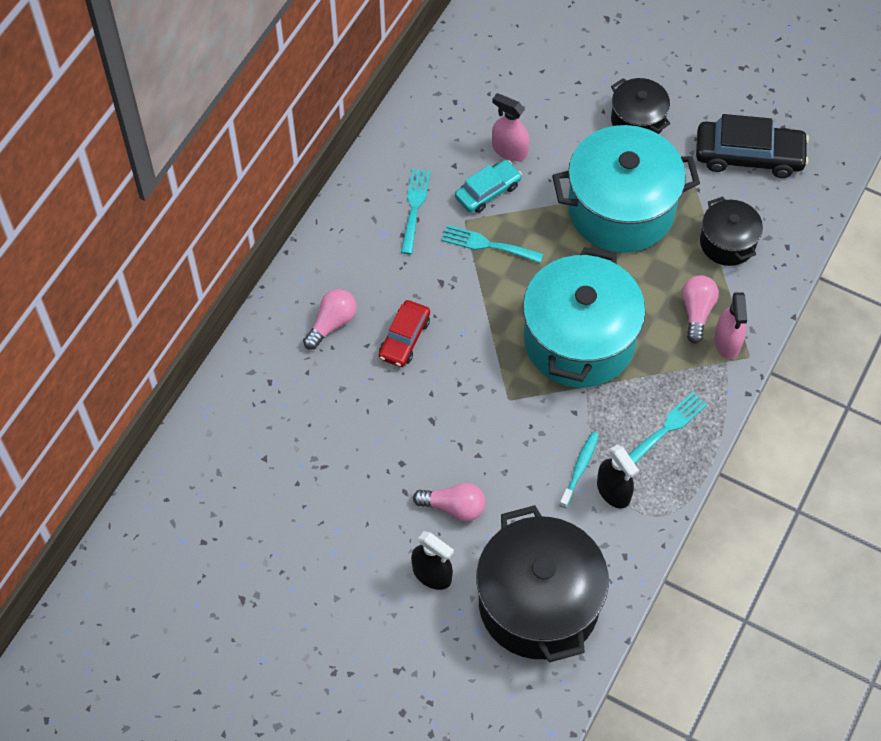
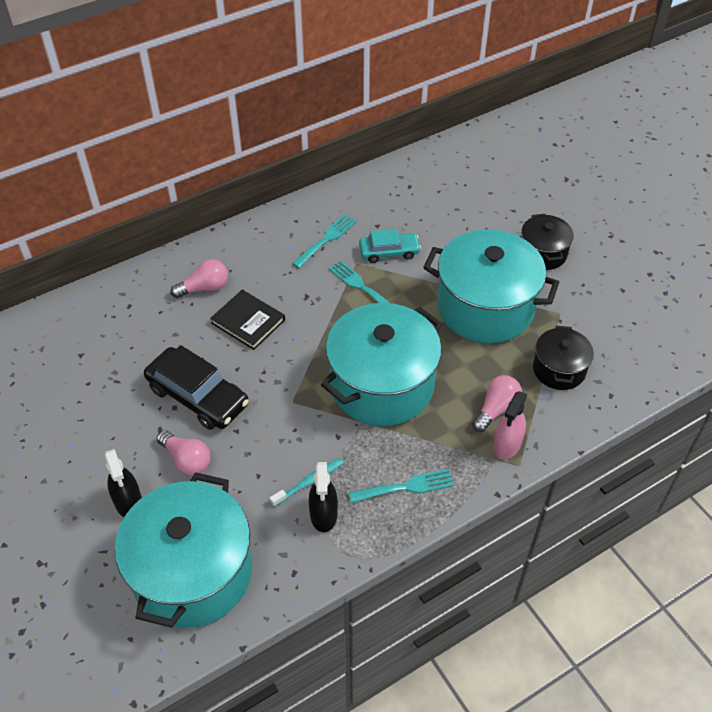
camera: 30 degrees right, 10 degrees down
(404, 338) = (248, 321): red car -> black book
(509, 150) = (426, 232): pink spray bottle -> none
(538, 603) = (192, 572): black pot -> turquoise pot
(749, 156) = (621, 315): black car -> black car (198, 396)

